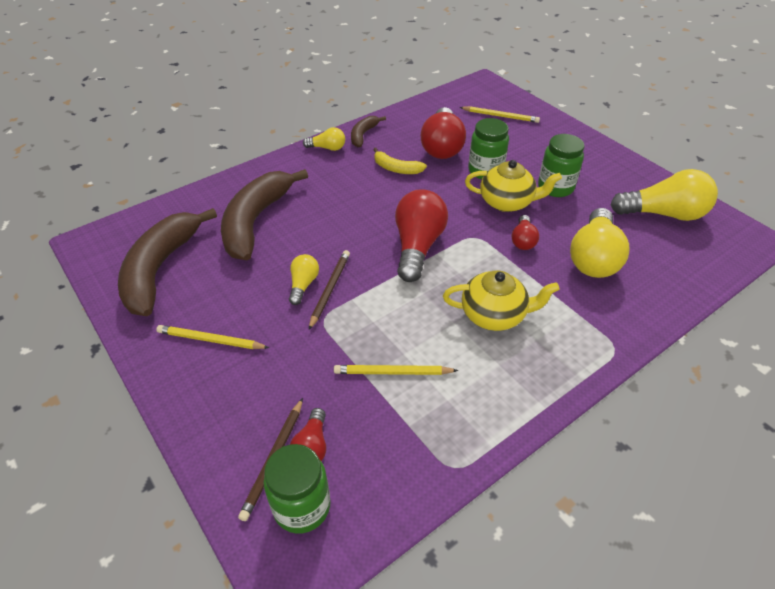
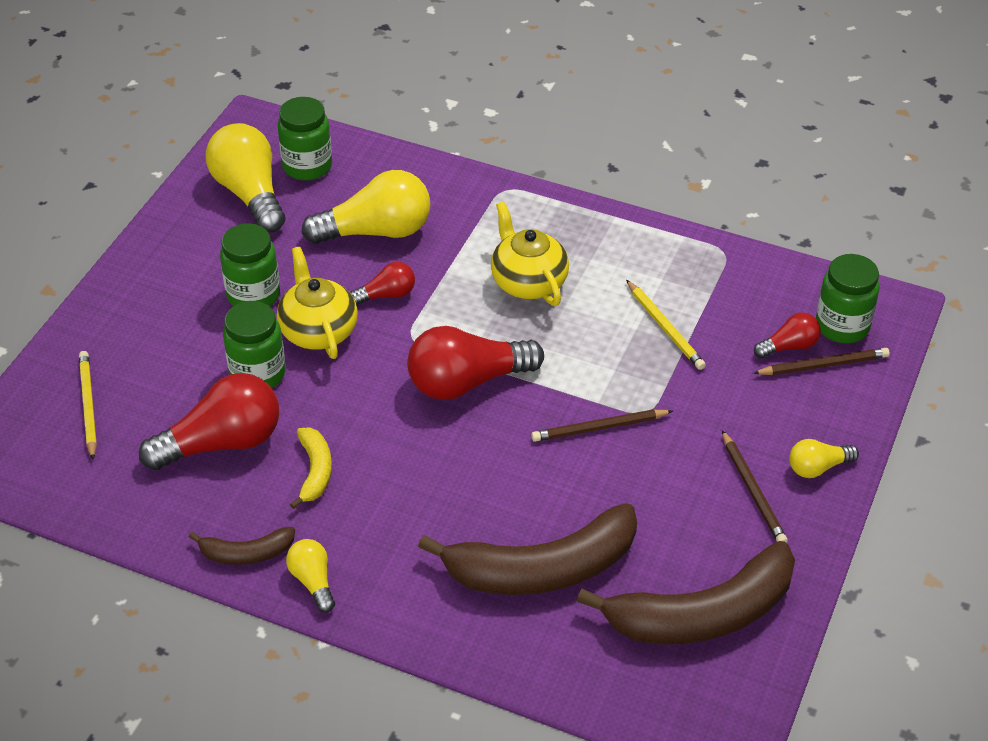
camera: 120 degrees left, 0 degrees up
(210, 340) = (753, 491): yellow pencil -> brown pencil
(303, 284) = (611, 455): yellow light bulb -> yellow light bulb (817, 467)
(687, 249) = (307, 166): none -> green jar

